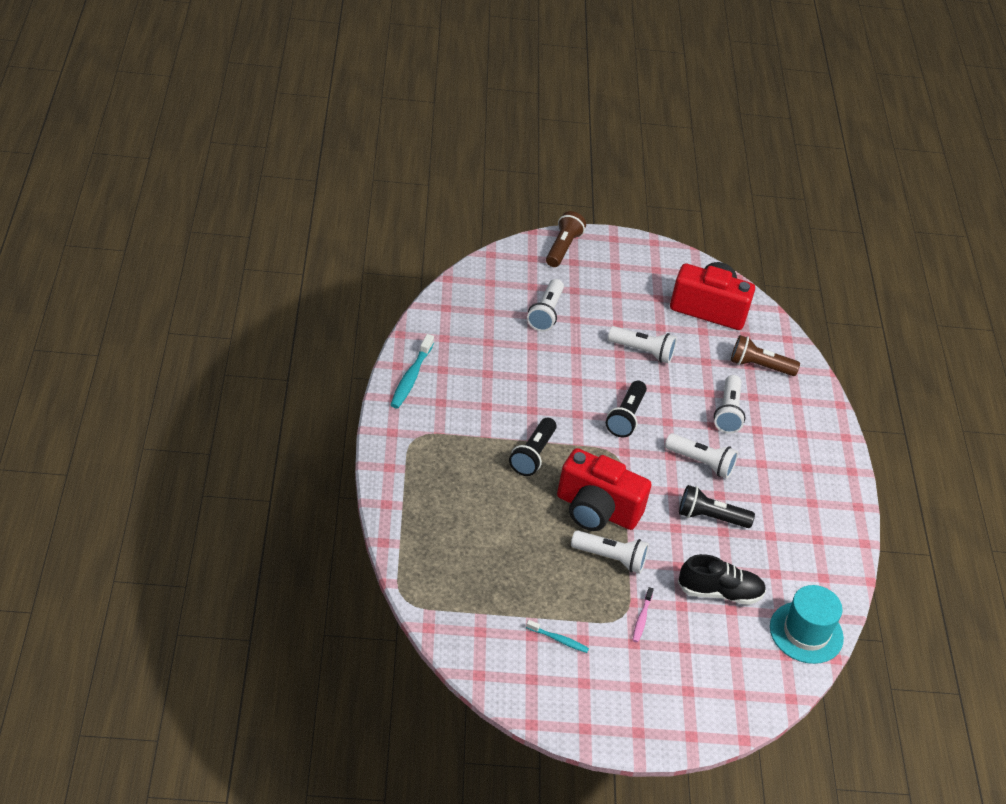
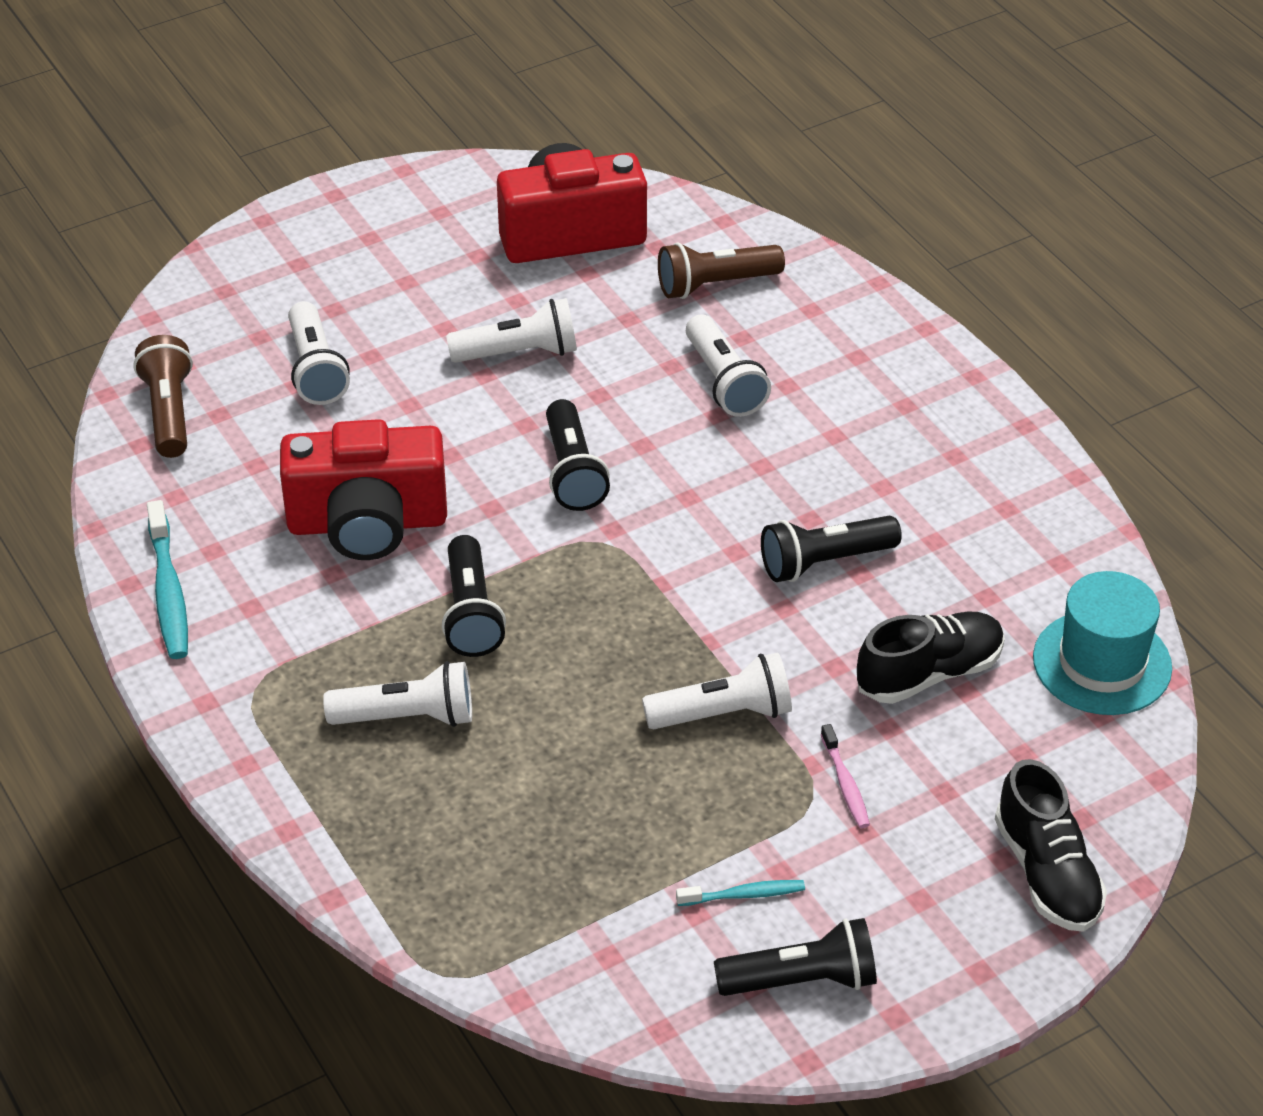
camera: 25 degrees left, 0 degrees up
(555, 689) = (801, 980): none -> black flashlight
(562, 248) = (262, 249): brown flashlight -> brown flashlight (169, 412)
(596, 510) = (641, 647): red camera -> red camera (367, 523)
(701, 462) = (744, 483): white flashlight -> white flashlight (407, 717)
(703, 708) = (1047, 873): none -> black shoe

